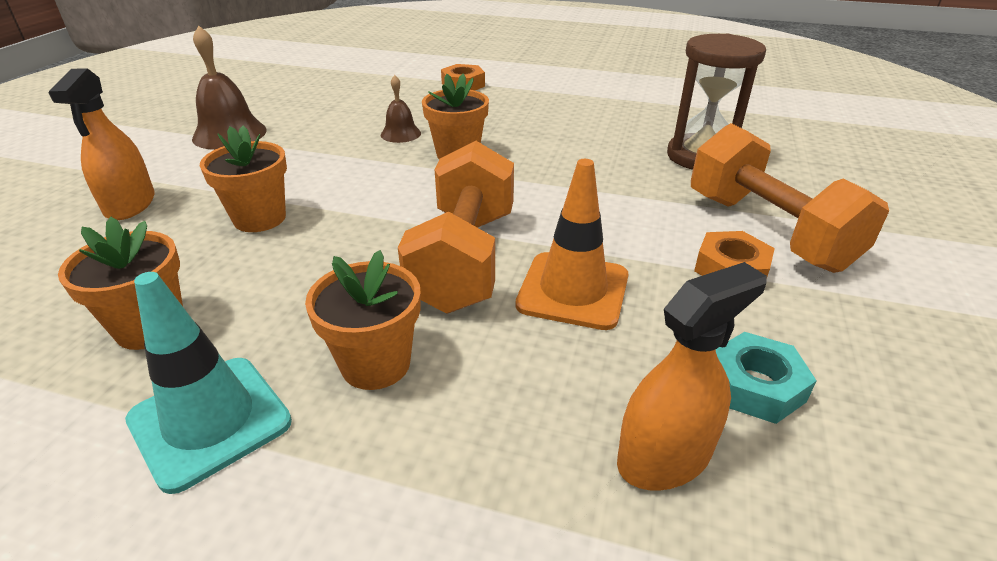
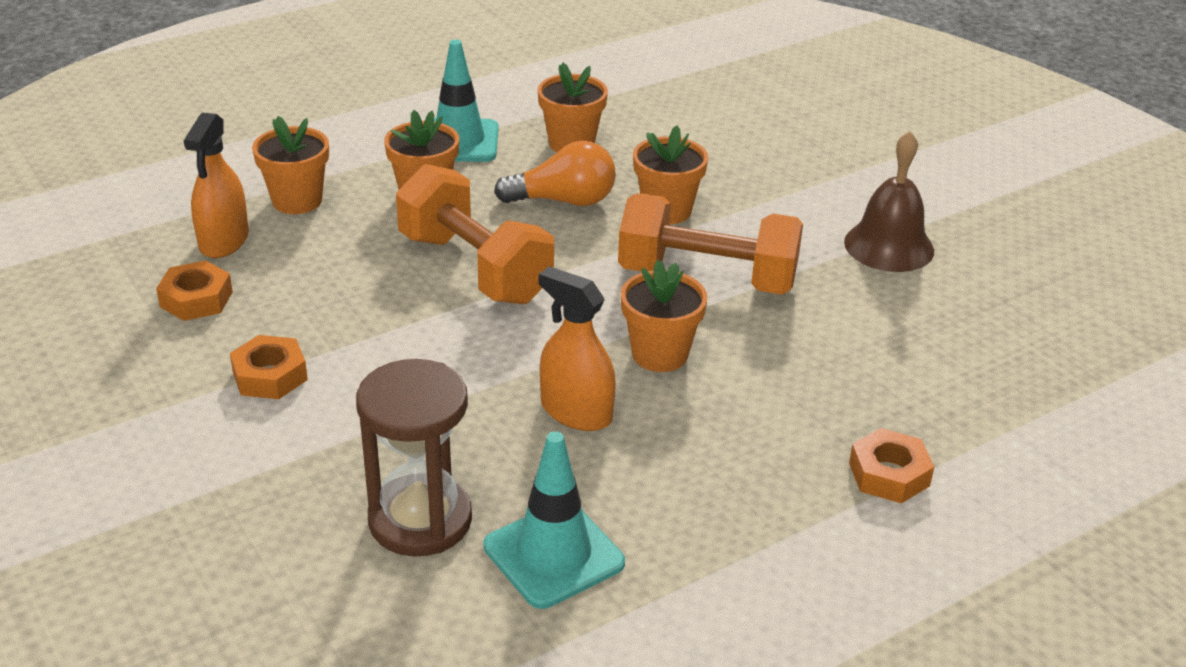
camera: 130 degrees right, 0 degrees up
(130, 205) = (769, 168): orange spray bottle -> orange spray bottle (576, 412)
(294, 272) = (564, 201): none -> orange light bulb
(400, 134) = (762, 344): brown bell -> none
(510, 464) = (297, 201): none -> orange flower pot
(573, 290) = (370, 291): orange traffic cone -> none
(648, 122) = (553, 555): none -> turquoise traffic cone
(755, 386) = (196, 299): turquoise nut -> orange nut
(767, 231) = (265, 439): orange dumbbell -> orange dumbbell (707, 278)

